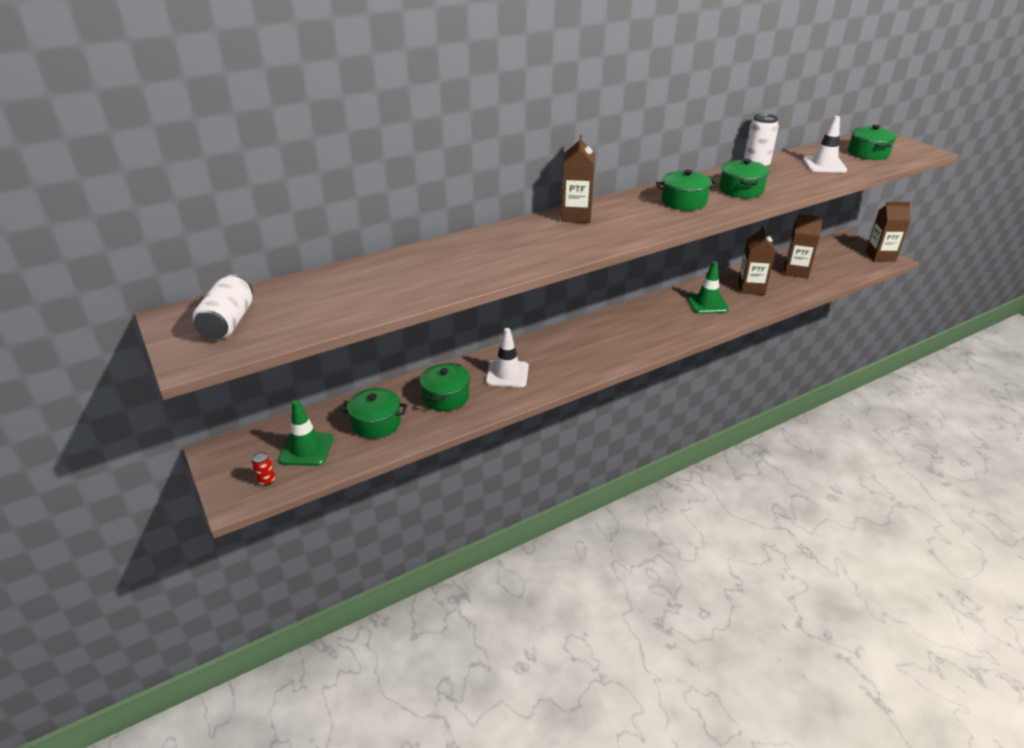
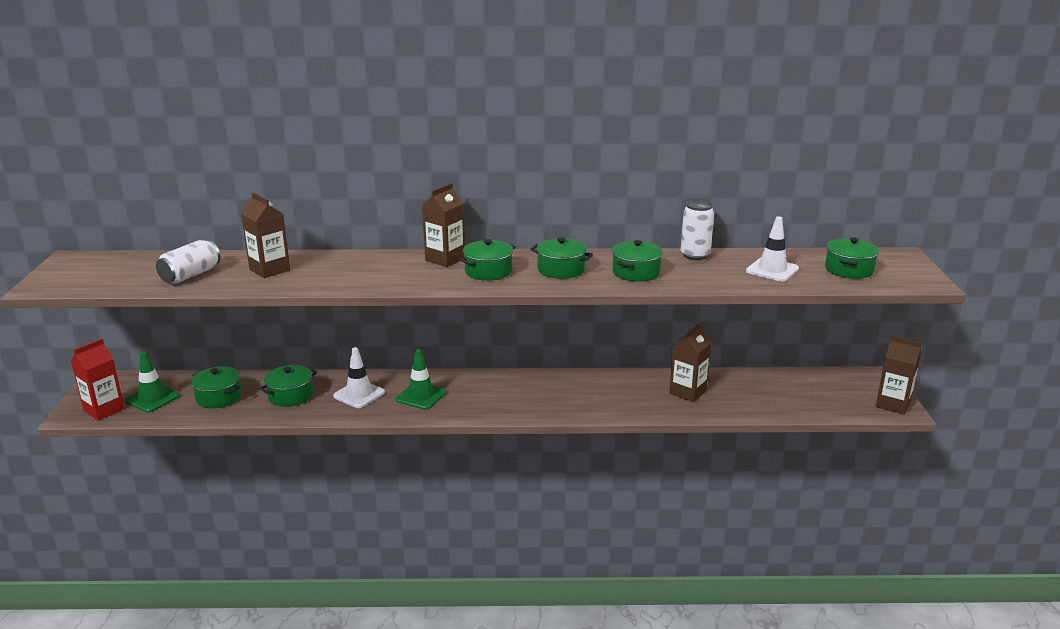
camera: 30 degrees right, 10 degrees down
(228, 323) = (92, 271): white can -> white can (190, 275)
(266, 480) = (104, 410): red can -> red carton
(631, 218) = (488, 271): none -> green pot
(707, 304) = (620, 393): green traffic cone -> green traffic cone (421, 396)
(796, 271) = (763, 391): brown carton -> brown carton (269, 270)

